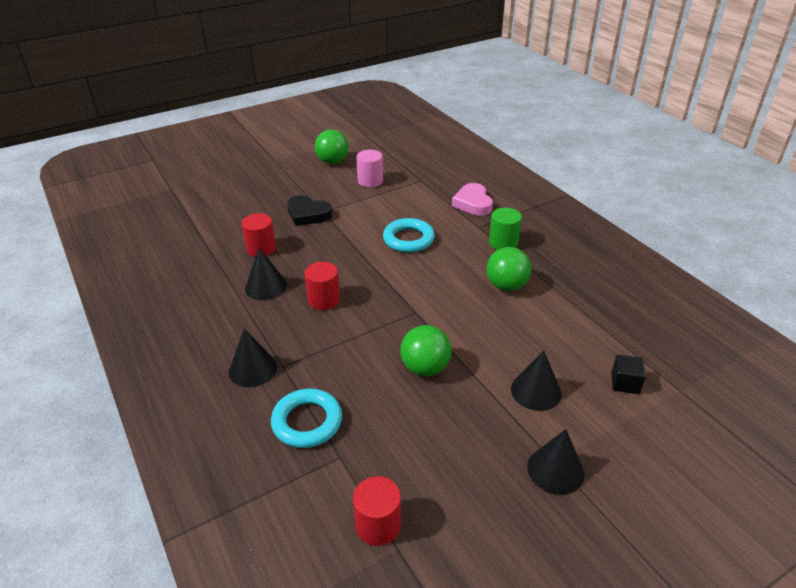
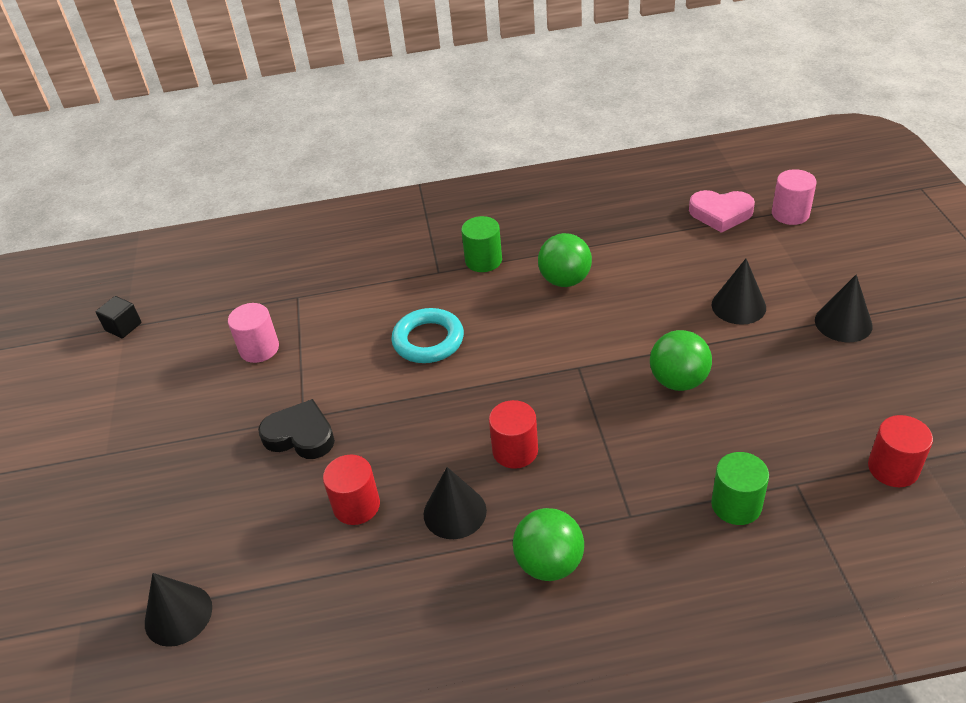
camera: 65 degrees left, 5 degrees up
(253, 369) = (626, 549): black cone -> black cone (178, 615)
(307, 422) = (736, 505): turquoise ring -> green cylinder
(308, 214) = (300, 435): black heart -> black heart turned 120 degrees counterclockwise
(332, 162) = (170, 381): green ball -> green ball (549, 563)
(473, 203) = (385, 263): pink heart -> pink heart (720, 214)
(625, 383) = (744, 244): black cube -> black cube (123, 327)
(698, 410) = (790, 214): none -> pink cylinder

